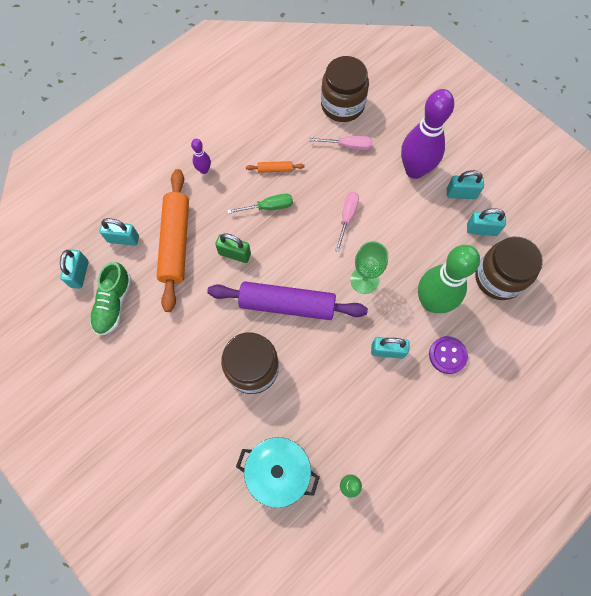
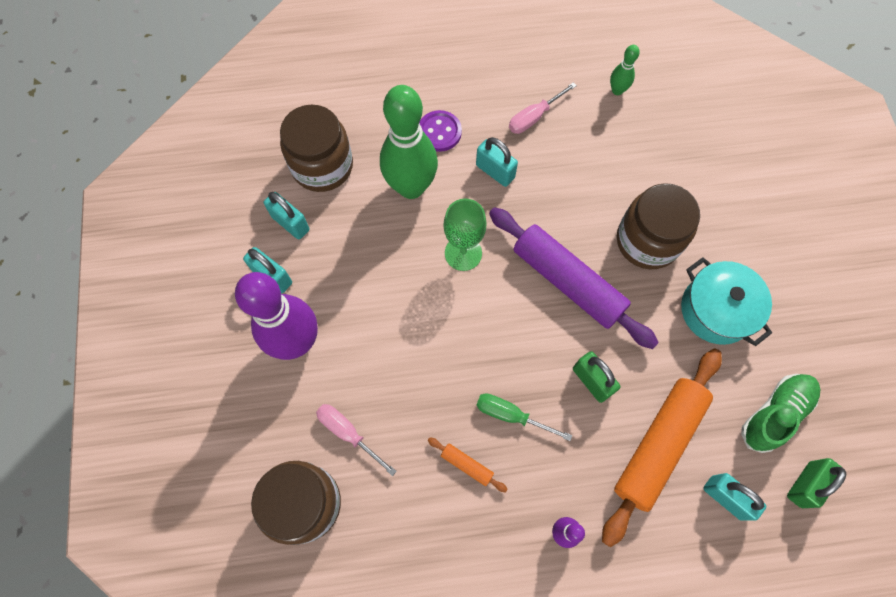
camera: 145 degrees left, 0 degrees up
(79, 274) = (804, 484): turquoise padlock -> green padlock
(278, 472) = (677, 137): turquoise pot -> turquoise pot (716, 310)
(347, 217) = (425, 337): pink screwdriver -> pink screwdriver (534, 117)

